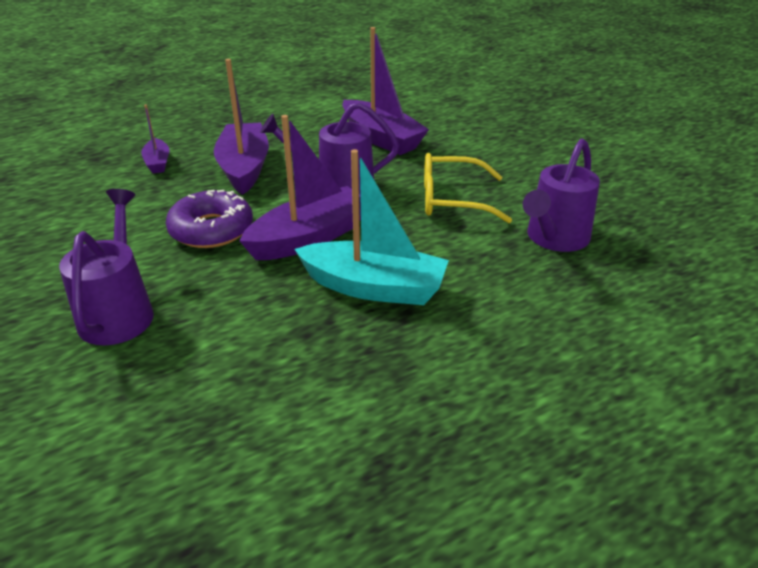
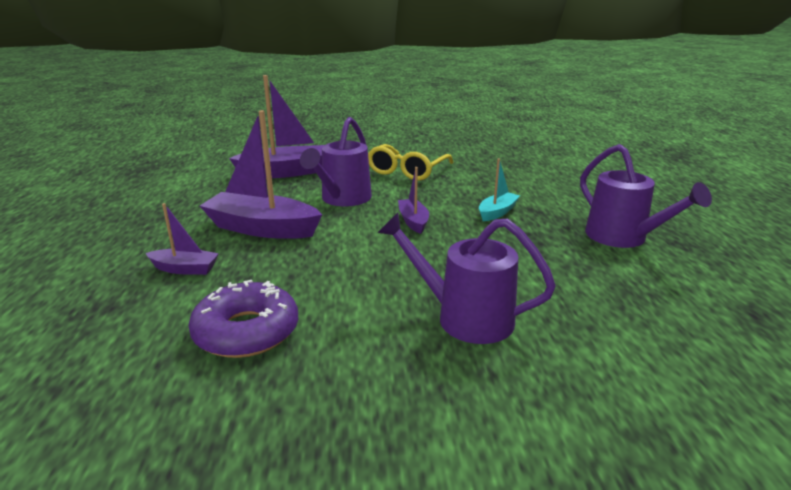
camera: 65 degrees left, 10 degrees down
(211, 229) = (360, 257): purple donut -> purple donut (246, 331)
(309, 238) = (413, 221): purple boat -> purple boat, size x0.52
(374, 287) = (497, 212): turquoise boat -> turquoise boat, size x0.52
(554, 239) = (479, 158): purple watering can -> purple watering can (623, 238)

